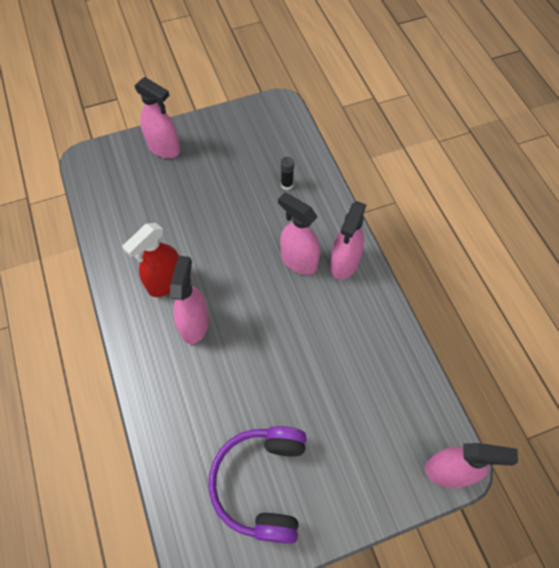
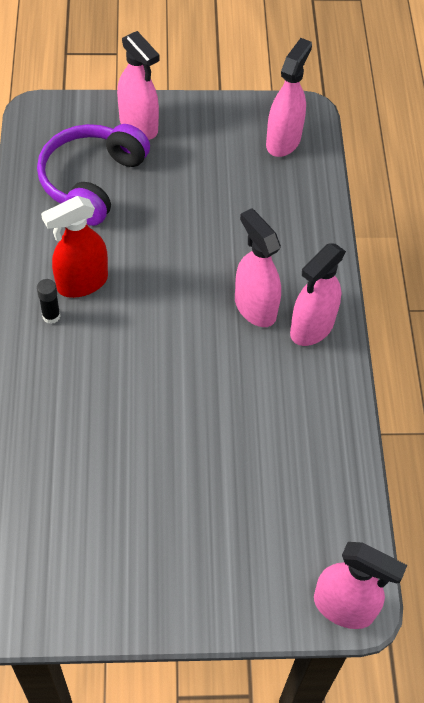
camera: 15 degrees right, 5 degrees down
(194, 324) = (99, 341): pink spray bottle -> pink spray bottle (283, 141)
(262, 483) = (111, 544): purple headphones -> purple headphones (92, 181)
(287, 185) = (276, 213): black glue stick -> black glue stick (51, 316)

